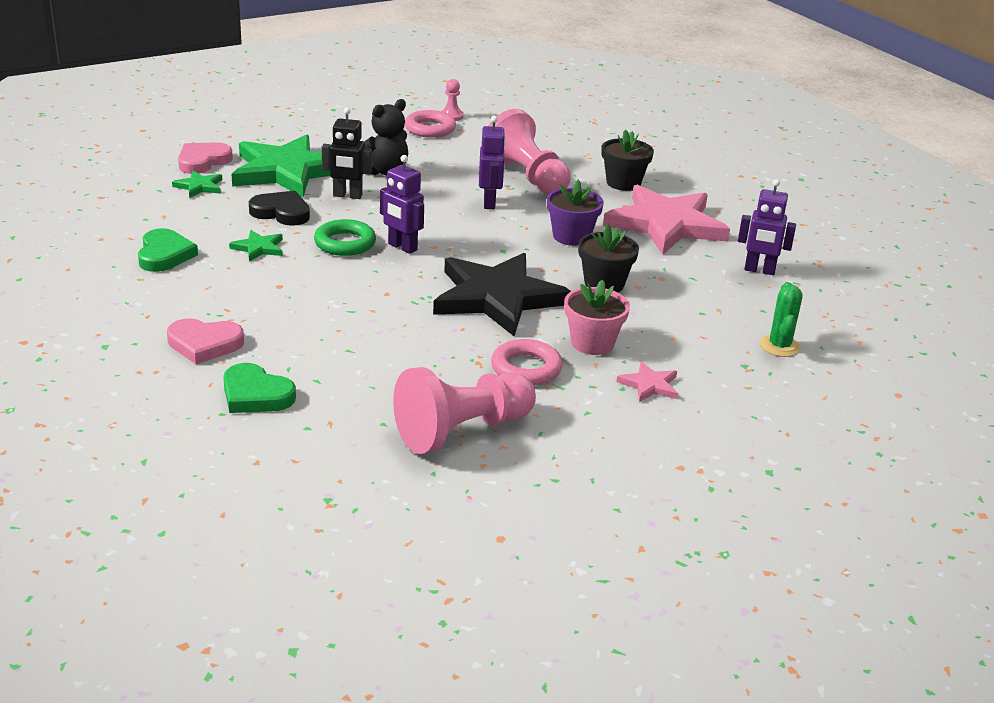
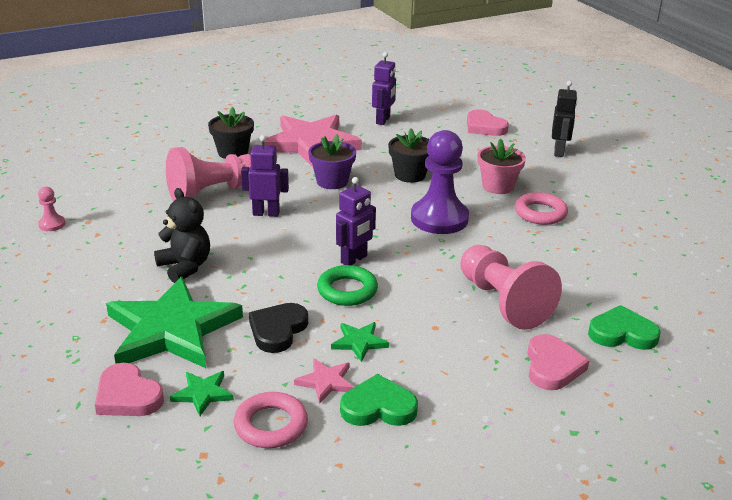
camera: 85 degrees left, 0 degrees up
(255, 395) = (622, 333): green heart -> green heart turned 120 degrees counterclockwise
(347, 195) = (241, 289): black robot -> black robot (559, 152)
(430, 129) = (81, 238): pink ring -> pink ring (271, 425)
(462, 431) = (630, 241): pink pawn -> pink pawn (503, 302)
(497, 298) = (439, 219): black star -> purple pawn
(649, 385) = (546, 172): pink star -> pink star (326, 382)
(779, 346) = (484, 127): green cactus -> pink heart

